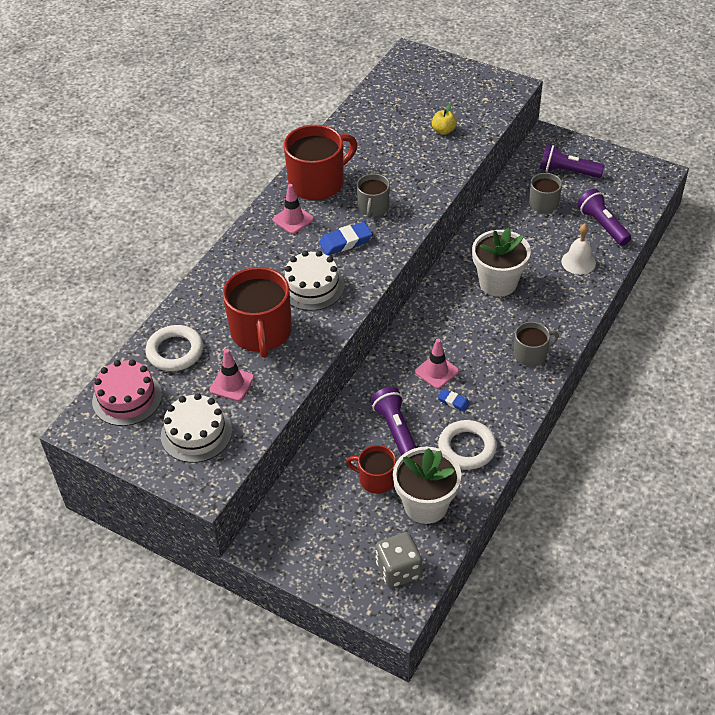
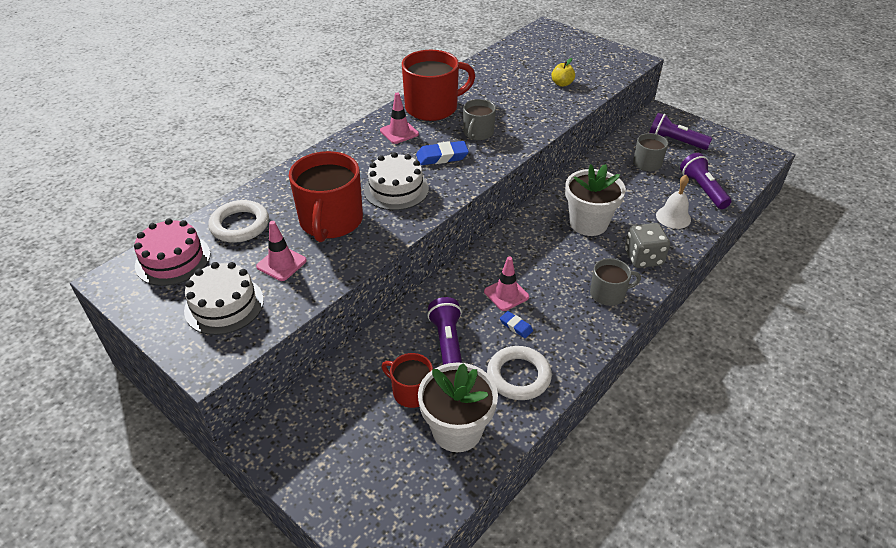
camera: 10 degrees right, 5 degrees down
(398, 570) = (404, 500): grey dice -> grey dice (643, 258)

